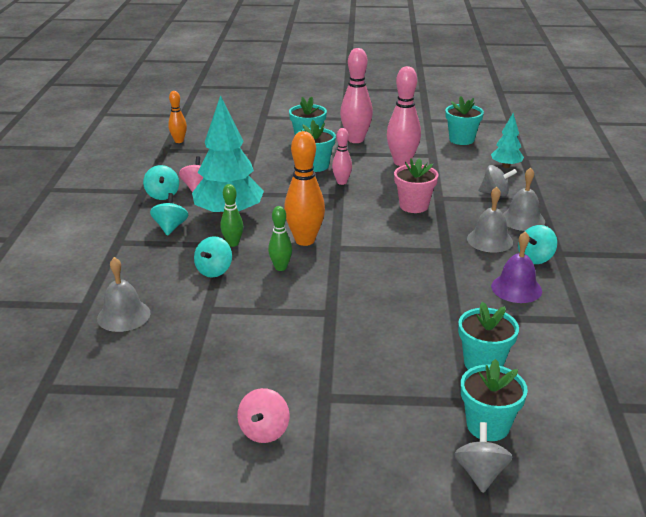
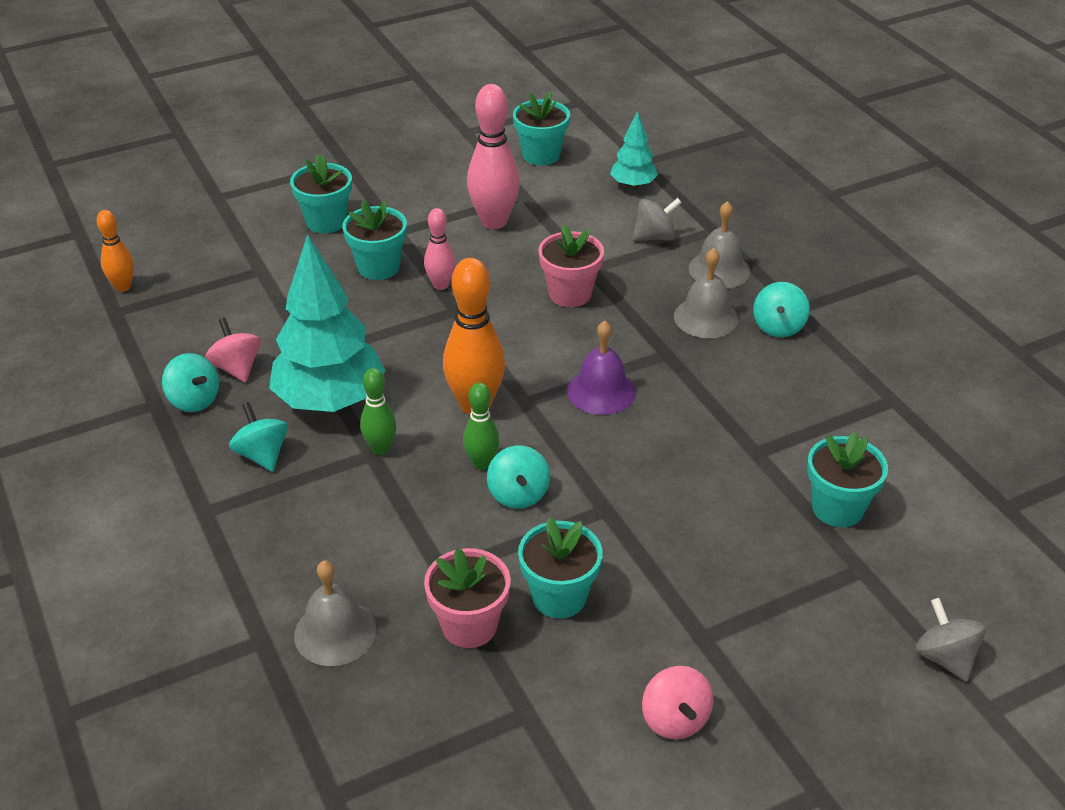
camera: 30 degrees left, 10 degrees up
(195, 339) = (469, 625): none -> pink flower pot
(214, 271) = (395, 505): turquoise spinning top -> turquoise spinning top (518, 494)
(355, 140) = (396, 200): pink bowling pin -> none
(488, 426) = (906, 592): turquoise flower pot -> turquoise flower pot (559, 597)
(516, 288) = (791, 382): purple bell -> purple bell (601, 391)

